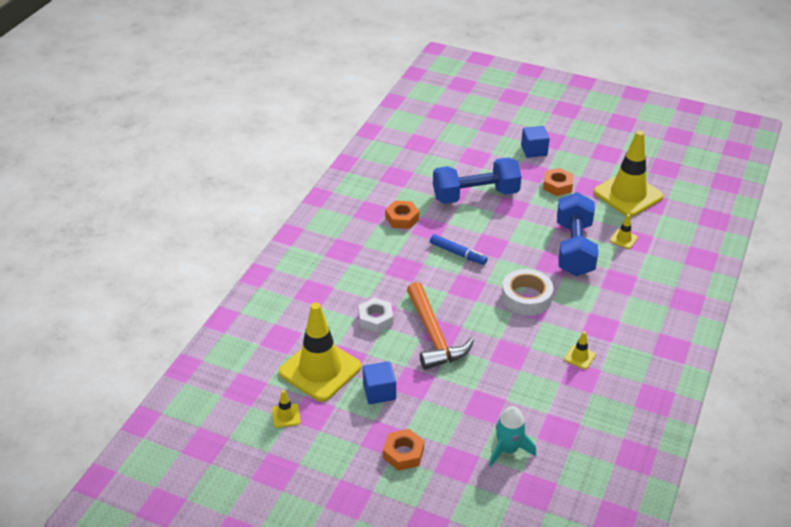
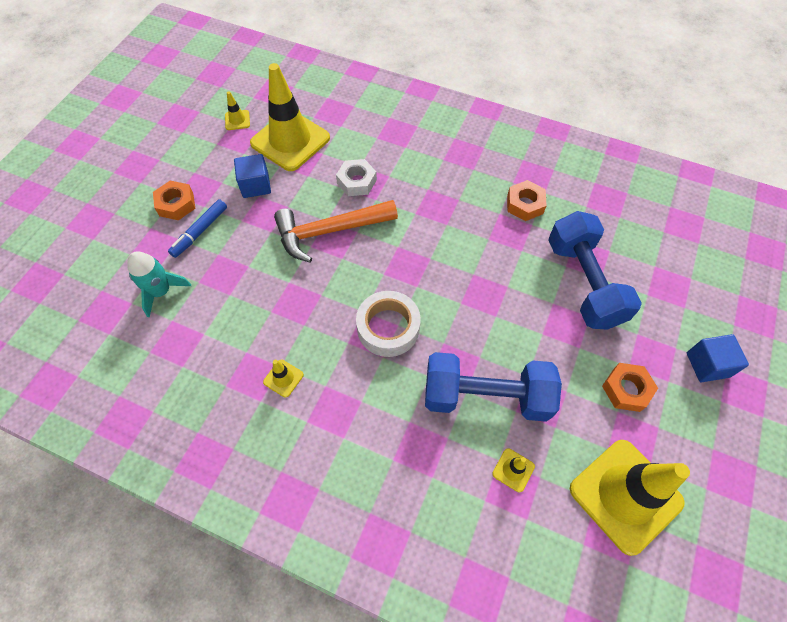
camera: 90 degrees right, 20 degrees up
(458, 253) = (466, 259): blue marker -> blue marker (200, 232)

